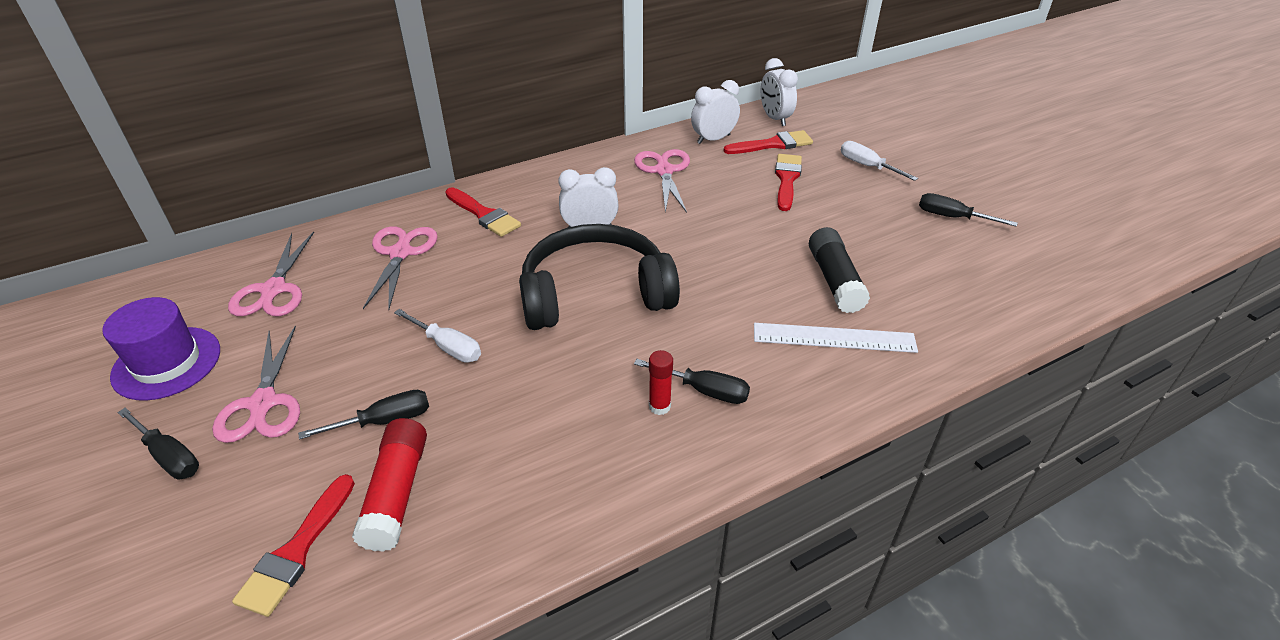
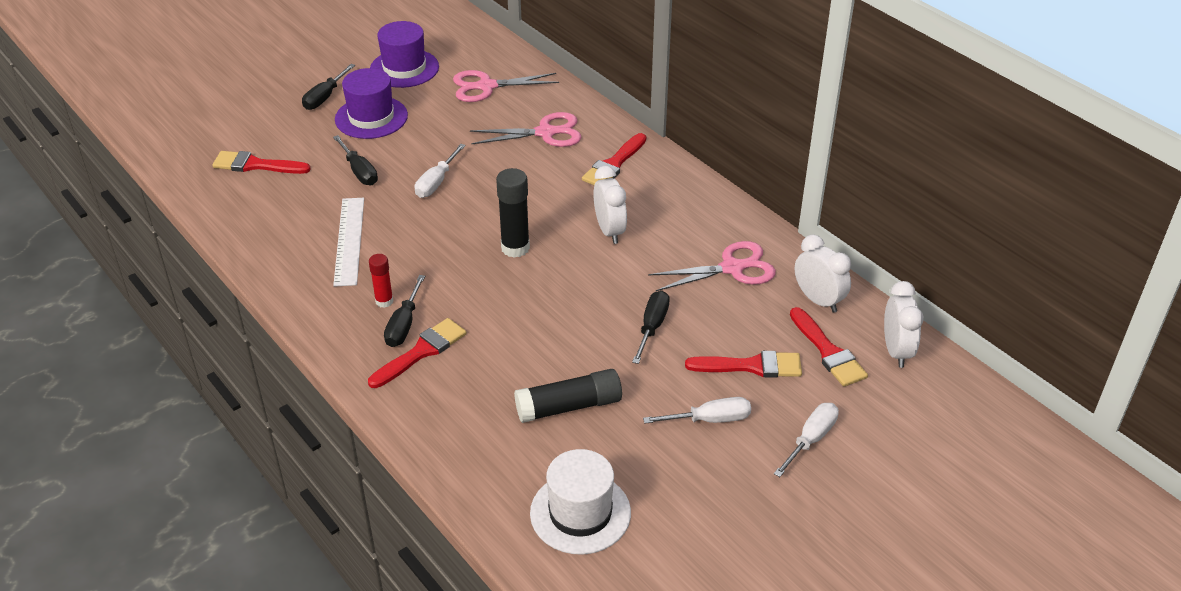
camera: 80 degrees right, 0 degrees up
(263, 403) = (371, 117): pink scissors -> purple hat
(396, 493) = (298, 192): red glue stick -> none
(595, 293) = (515, 248): black headphones -> black glue stick
(751, 378) = (421, 352): none -> red brush
(775, 118) = (896, 351): white clock -> white clock turned 120 degrees clockwise
(834, 338) = (481, 405): white ruler -> white ruler (349, 241)
(848, 207) = (709, 420): none -> white screwdriver
(952, 217) = (718, 516): black screwdriver -> black screwdriver (652, 327)
(964, 287) = (580, 513): none -> white hat

